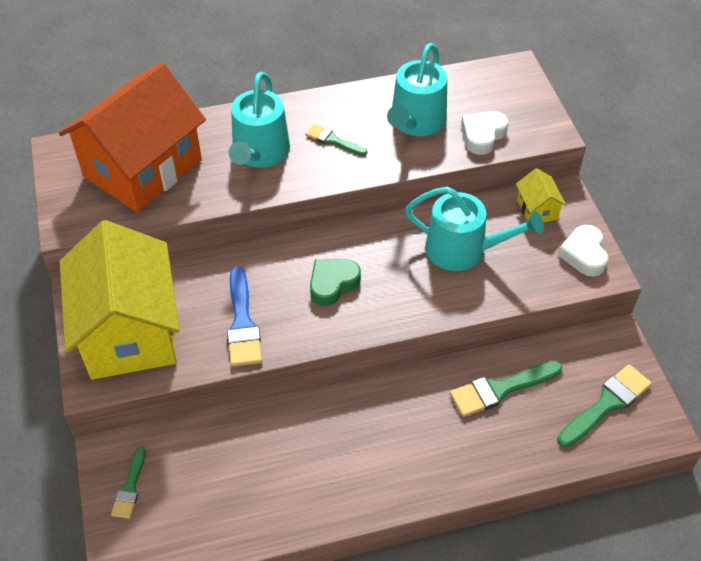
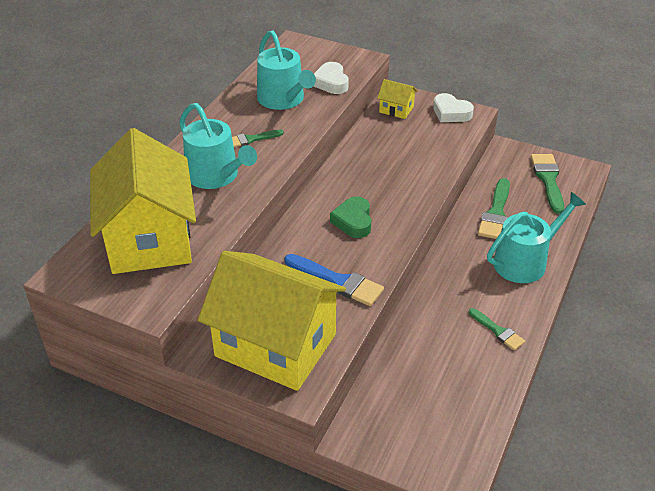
camera: 50 degrees left, 10 degrees down
(130, 487) = (396, 440): green brush -> green brush (498, 331)
(143, 168) = (149, 238): orange house -> yellow house
(463, 250) = (392, 153): turquoise watering can -> turquoise watering can (525, 261)

